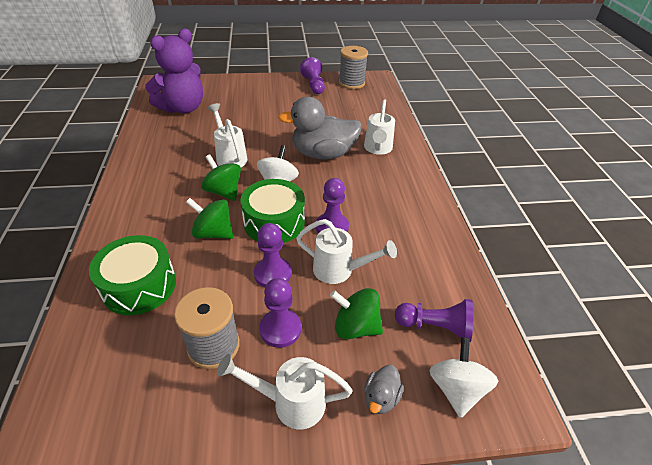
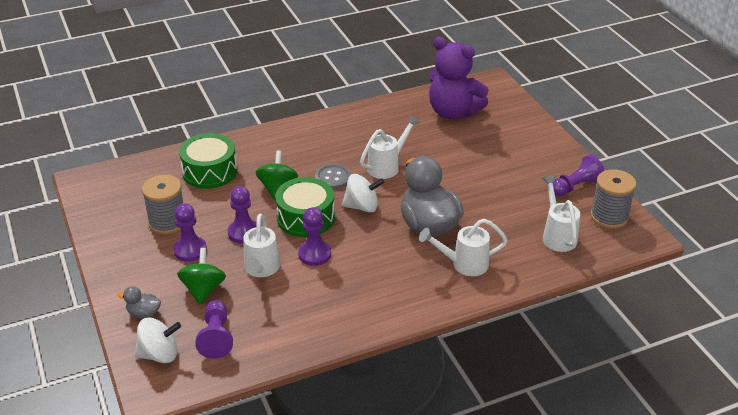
camera: 75 degrees right, 5 degrees down
(223, 192) = (333, 178): green spinning top -> grey button
(290, 402) = (132, 269): white watering can -> white watering can (557, 235)

